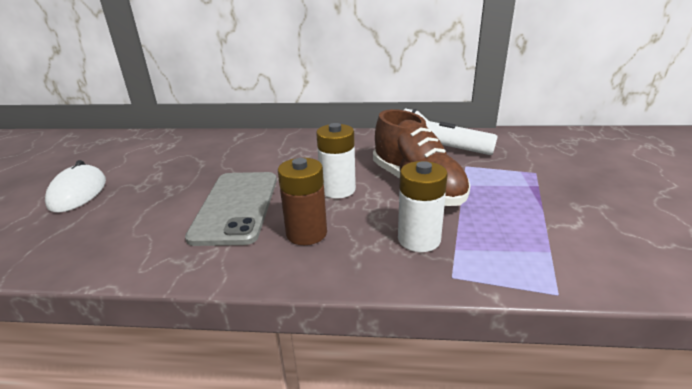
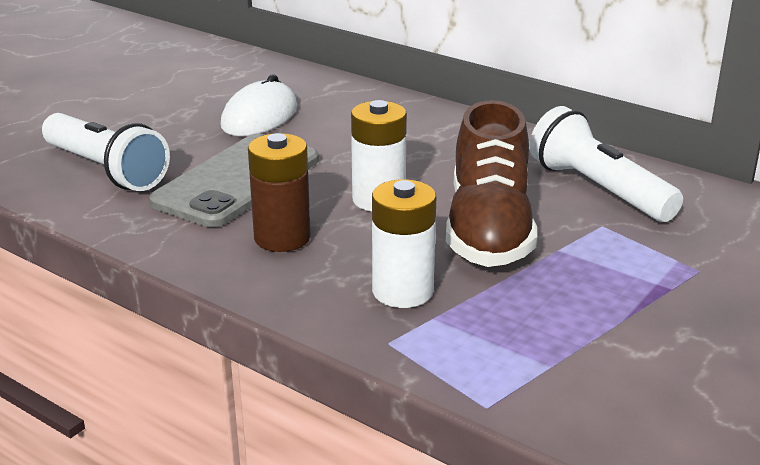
camera: 30 degrees right, 0 degrees up
(78, 192) = (91, 108): white mouse -> white mouse (259, 116)
(128, 231) = (106, 170): none -> white flashlight

